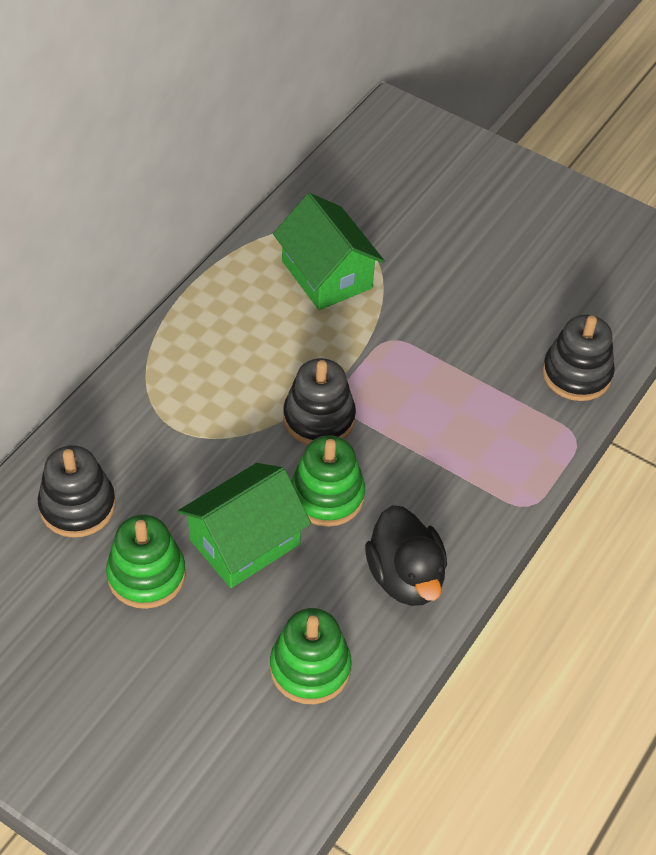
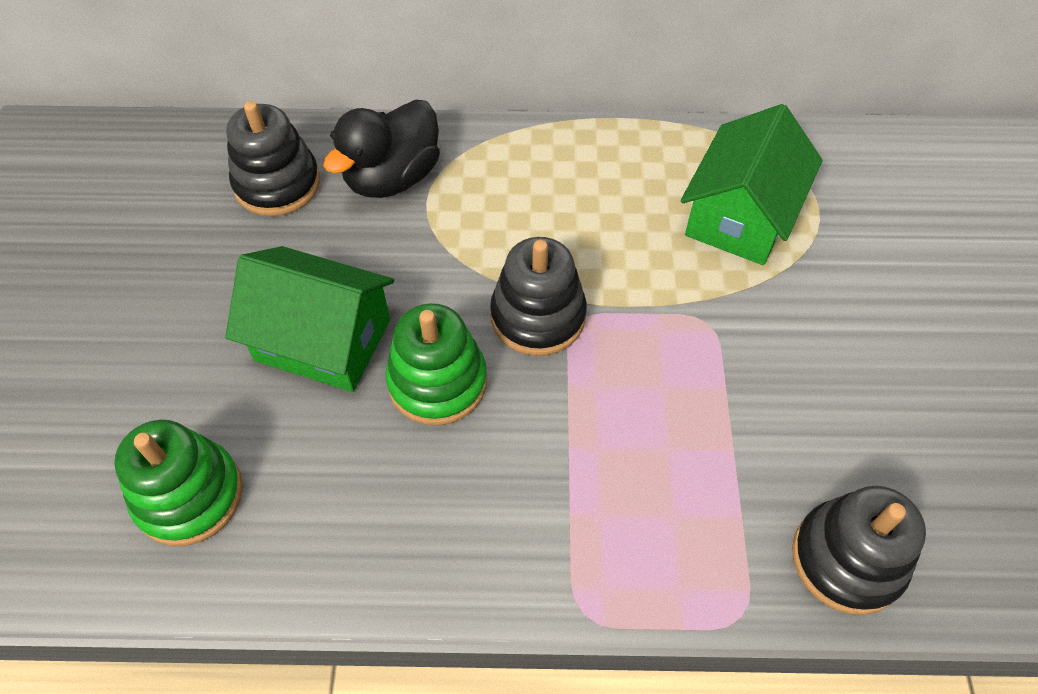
camera: 60 degrees right, 5 degrees up
(146, 575) = (228, 281): green stacking toy -> none
(405, 577) = (376, 527): black duck -> black duck (392, 177)

